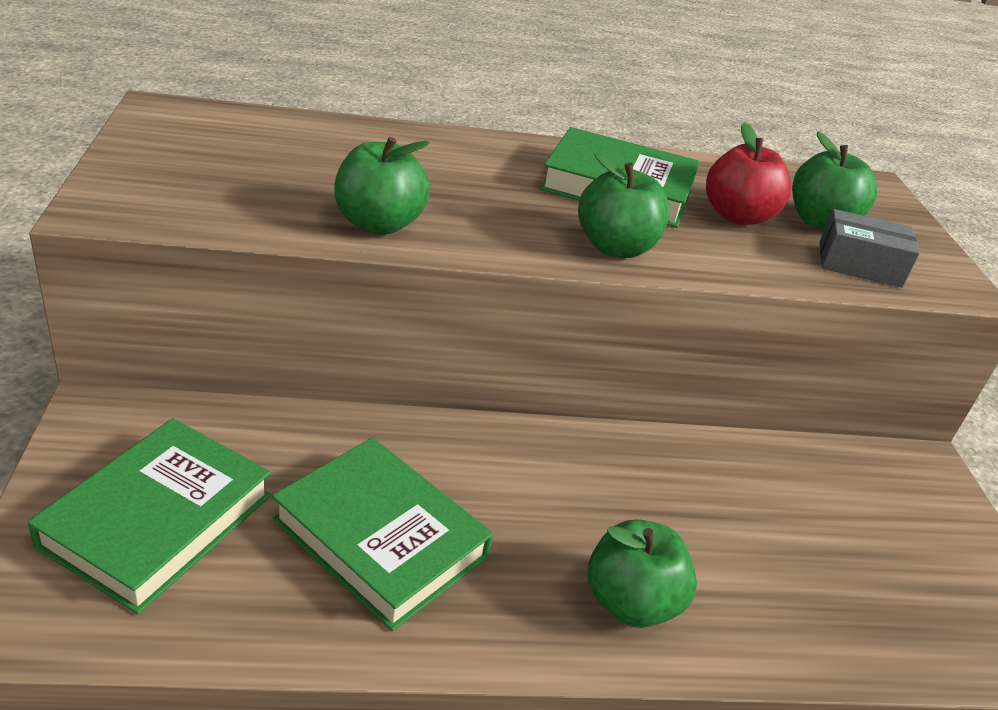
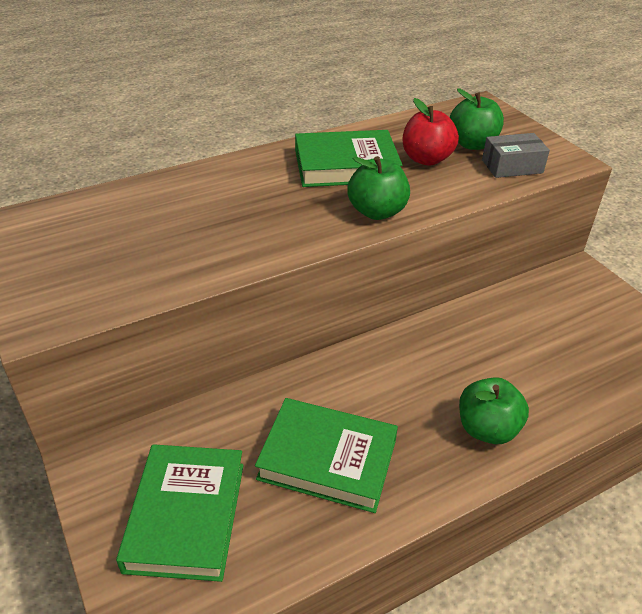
camera: 20 degrees left, 5 degrees up
(378, 224) = (227, 255): green apple -> none

